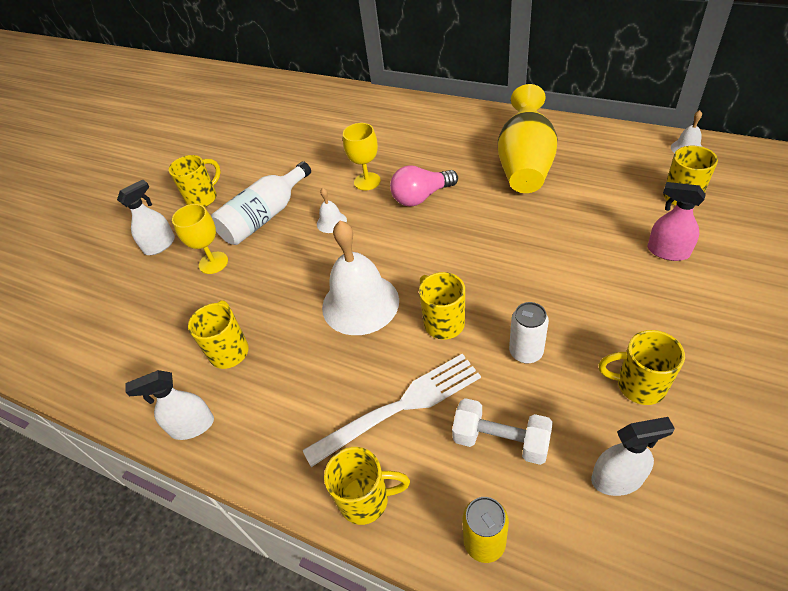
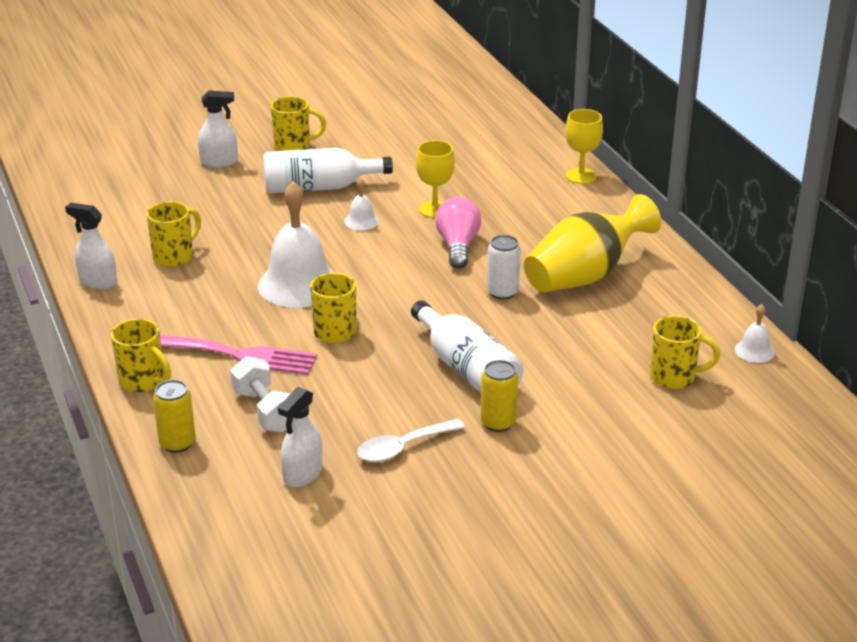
camera: 35 degrees right, 15 degrees down
(213, 263) = (239, 196): yellow goblet -> yellow goblet (581, 176)
(400, 407) = (232, 354): white fork -> pink fork
(421, 197) = (458, 246): pink light bulb -> pink light bulb turned 75 degrees clockwise
(526, 352) = (362, 382): white can -> white can (502, 292)
(570, 283) = (467, 369): none -> white bottle
(617, 479) = (302, 474): white spray bottle -> white spray bottle turned 90 degrees clockwise
(638, 385) = (403, 447): yellow mug -> white spoon
(656, 310) = (498, 423): none -> yellow can
(667, 251) = (581, 400): pink spray bottle -> none

